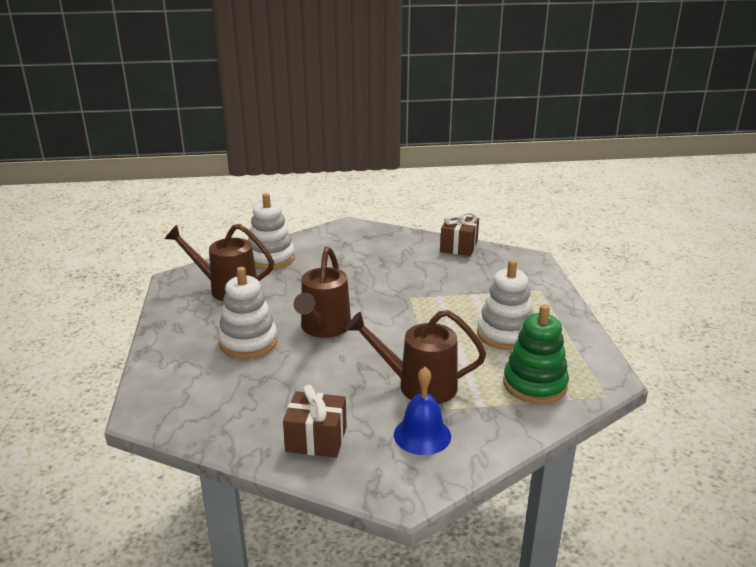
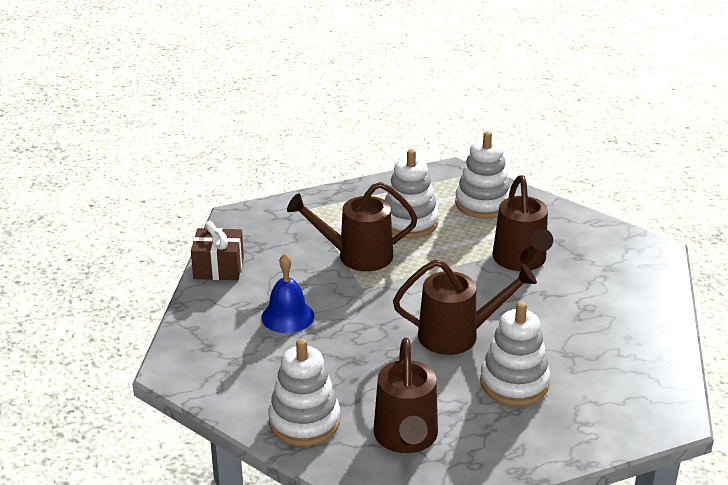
camera: 105 degrees left, 5 degrees up
(316, 439) = (630, 302): brown gift -> none
(422, 435) = (586, 250): blue bell -> blue bell (287, 316)
(457, 301) = (356, 256): none -> brown watering can
(534, 385) = (483, 204): green stacking toy -> white stacking toy

